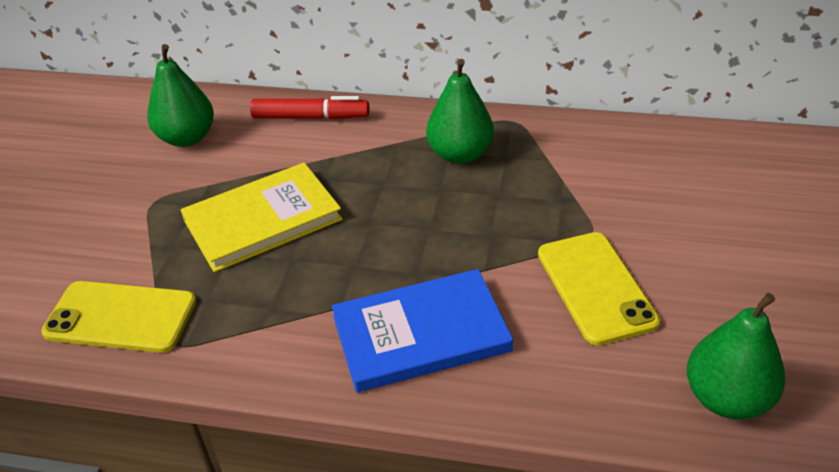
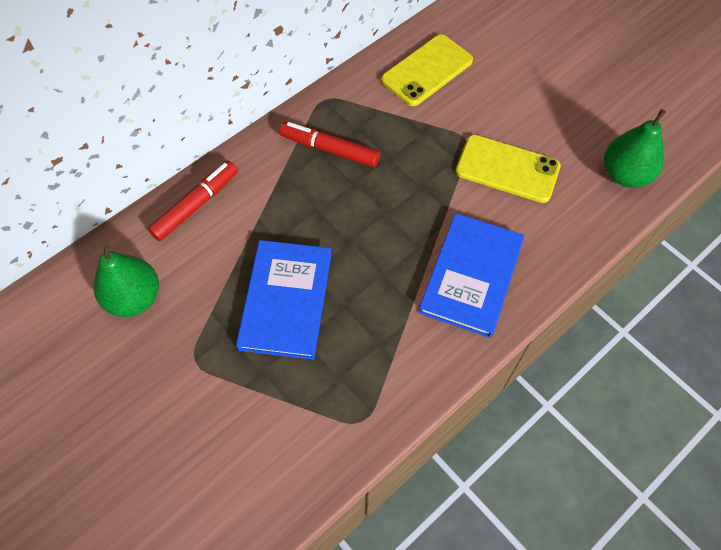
camera: 55 degrees left, 20 degrees up
(120, 317) = (307, 441): yellow phone -> yellow phone (427, 70)
(262, 220) = (285, 300): yellow book -> blue book
(460, 154) = (329, 149): green pear -> red marker

